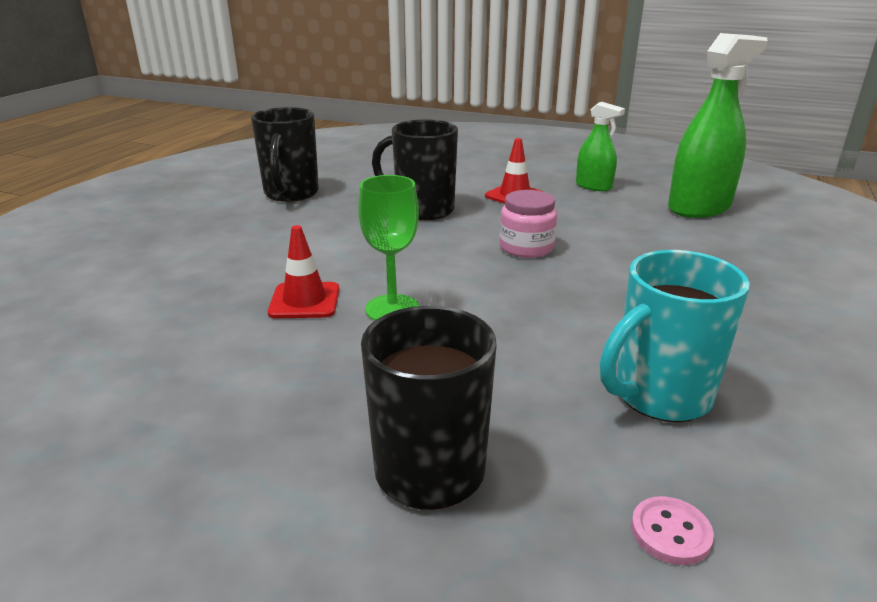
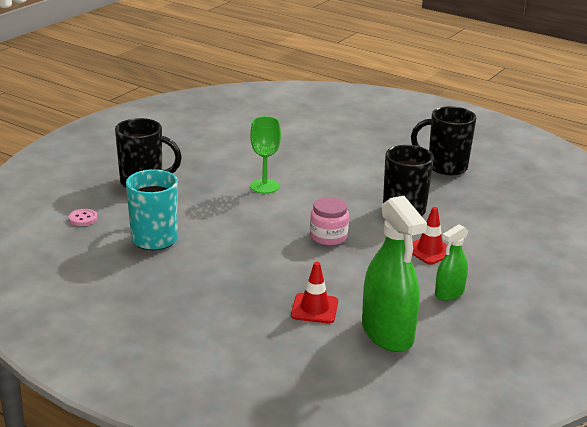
camera: 100 degrees right, 0 degrees up
(304, 301) = (282, 166): red traffic cone -> red traffic cone (314, 308)

